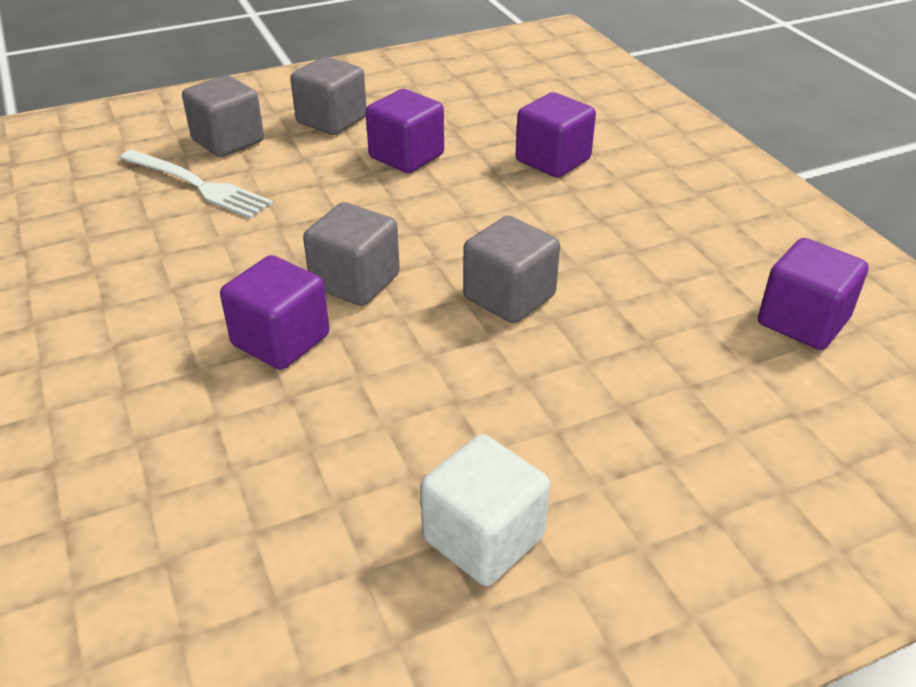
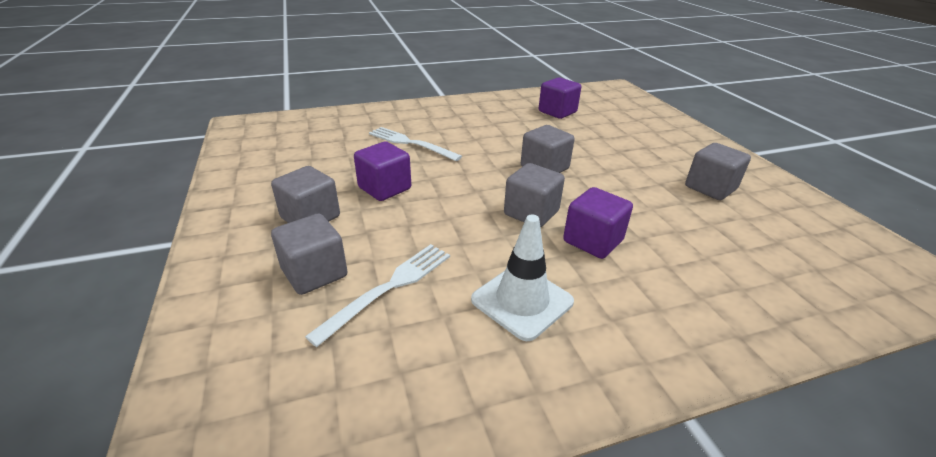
camera: 85 degrees left, 5 degrees down
(160, 274) = (522, 301): none -> white traffic cone
(483, 538) = (710, 188): white cube -> grey cube
(553, 160) = (411, 143): purple cube -> white fork

